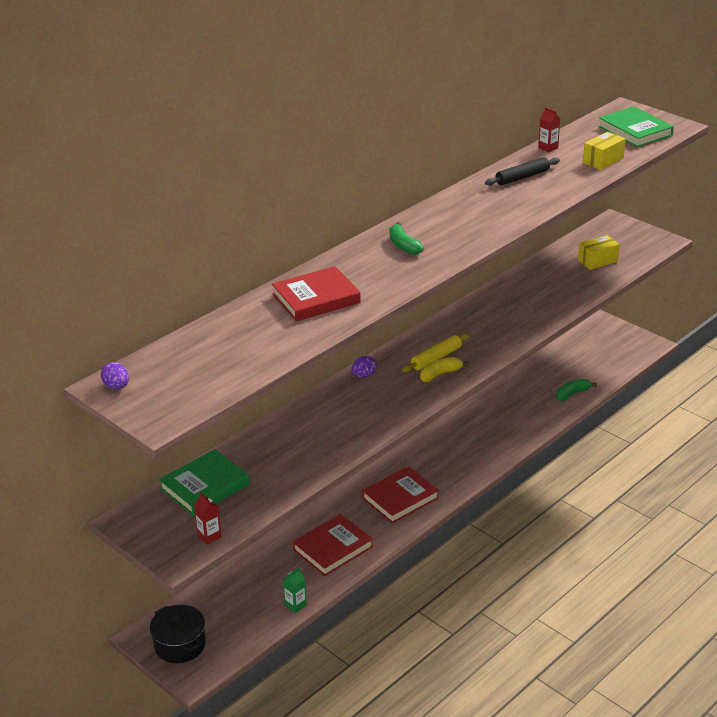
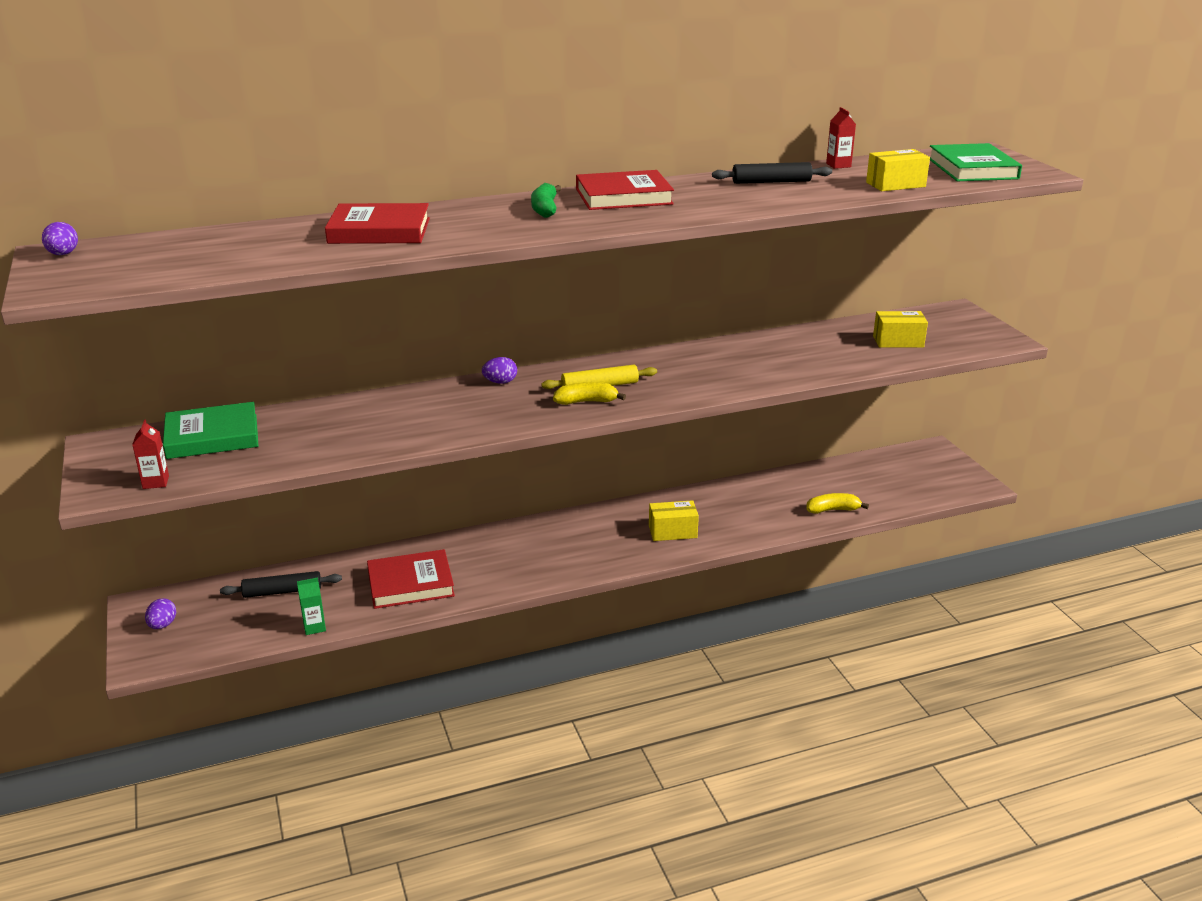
camera: 25 degrees right, 5 degrees down
(180, 644) = (162, 625): black pot -> purple egg
(244, 587) = (282, 591): none -> black rolling pin
(400, 498) = (532, 557): red book -> red book (623, 196)
(480, 446) = (672, 532): none -> yellow box
(572, 394) = (833, 510): green banana -> yellow banana

